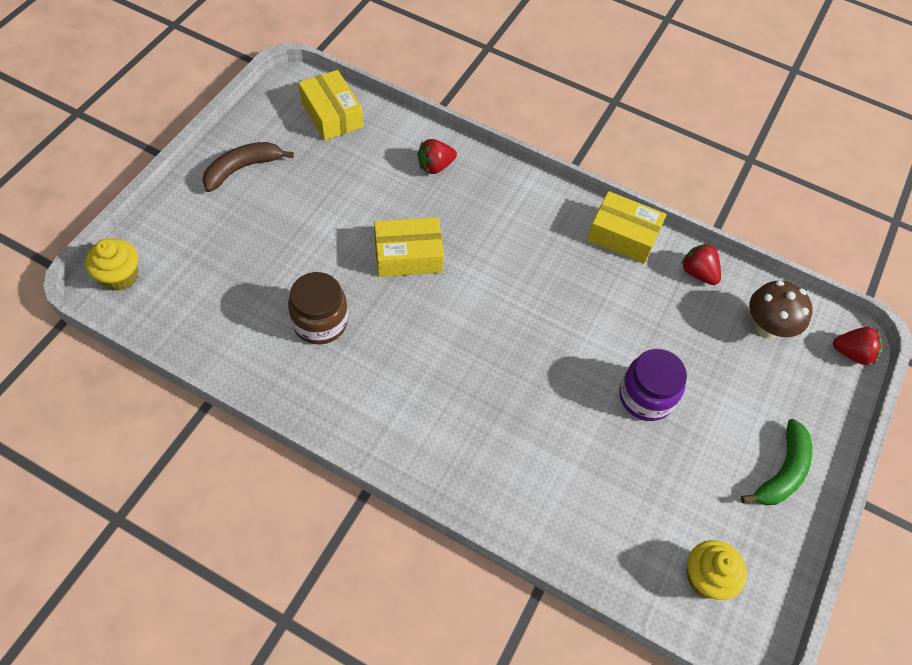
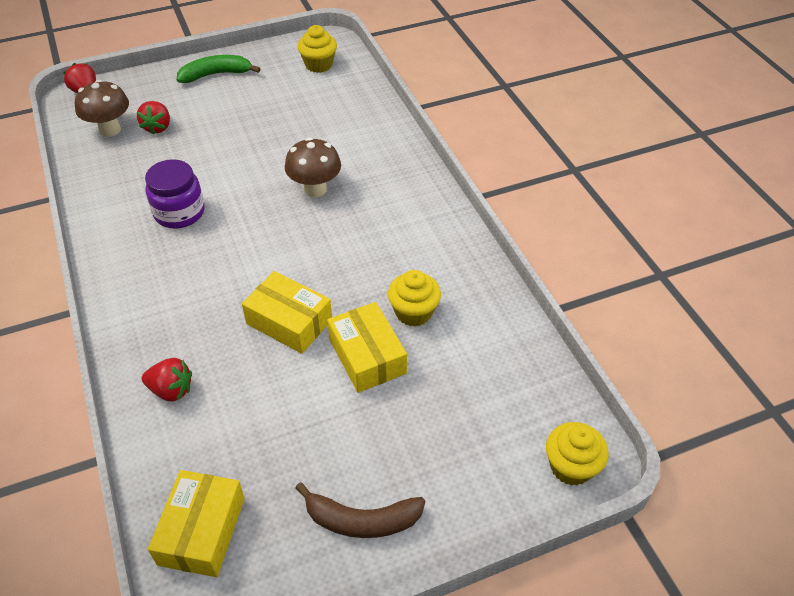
camera: 135 degrees left, 10 degrees down
(320, 322) = (413, 312): brown jar -> yellow cupcake
(516, 389) = (315, 189): none -> brown mushroom
(623, 235) = (107, 233): yellow box -> yellow box (367, 356)
(646, 397) = (239, 141): purple jar -> purple jar (179, 212)
(698, 273) = (98, 180): red strawberry -> red strawberry (158, 127)

